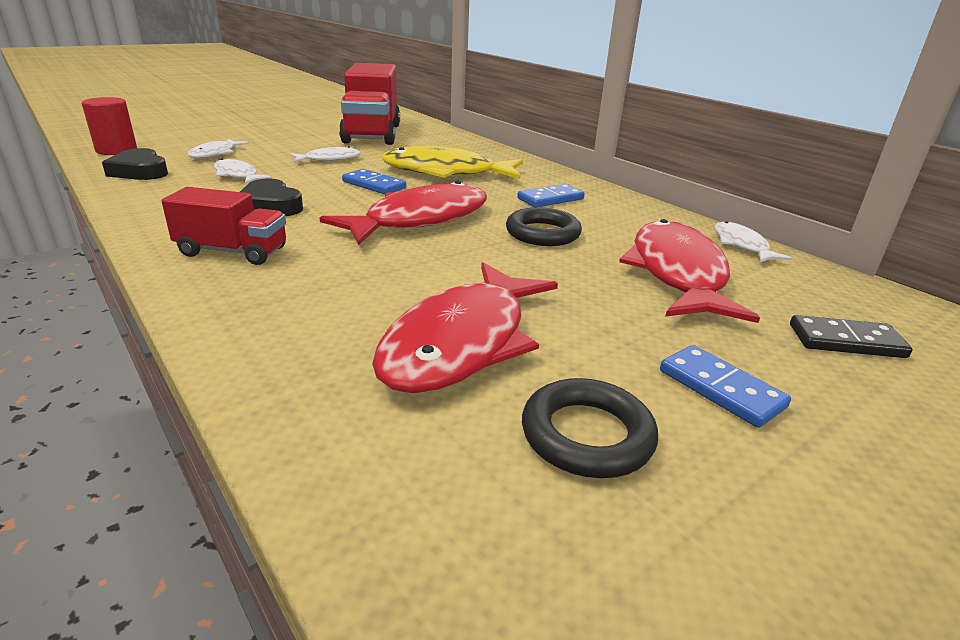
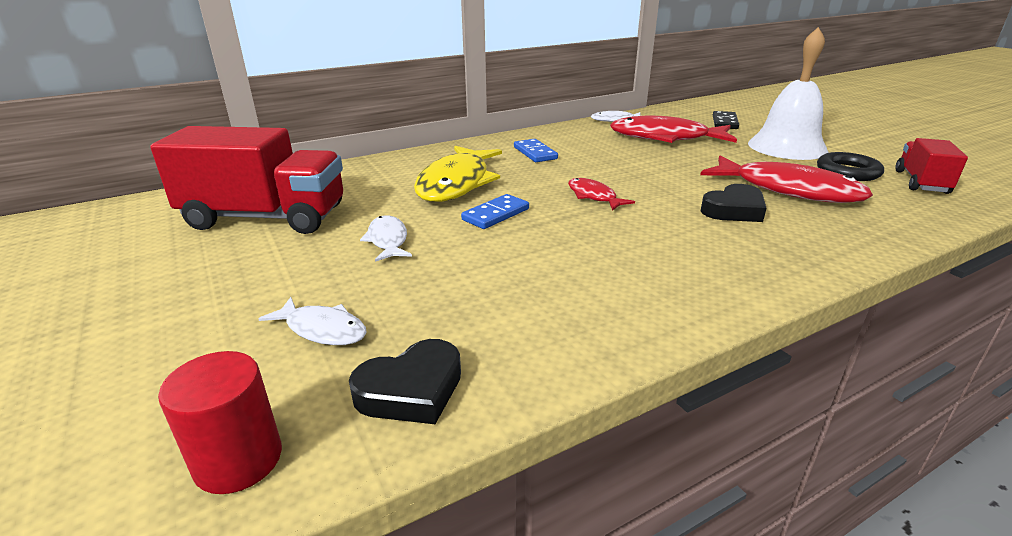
camera: 80 degrees left, 0 degrees up
(232, 252) = (700, 270): red truck -> red truck (921, 182)
(237, 175) = (449, 296): white fish -> none
(270, 205) = (568, 263): black heart -> black heart (734, 210)
(420, 219) = (593, 196): red fish -> red fish, size x0.50
(542, 233) = (612, 161): black ring -> none
(720, 389) = (787, 147): blue domino -> white bell

